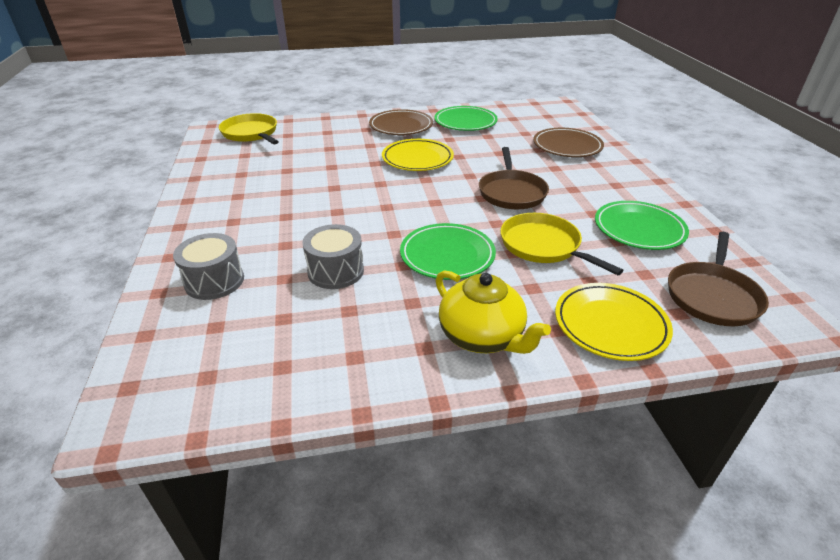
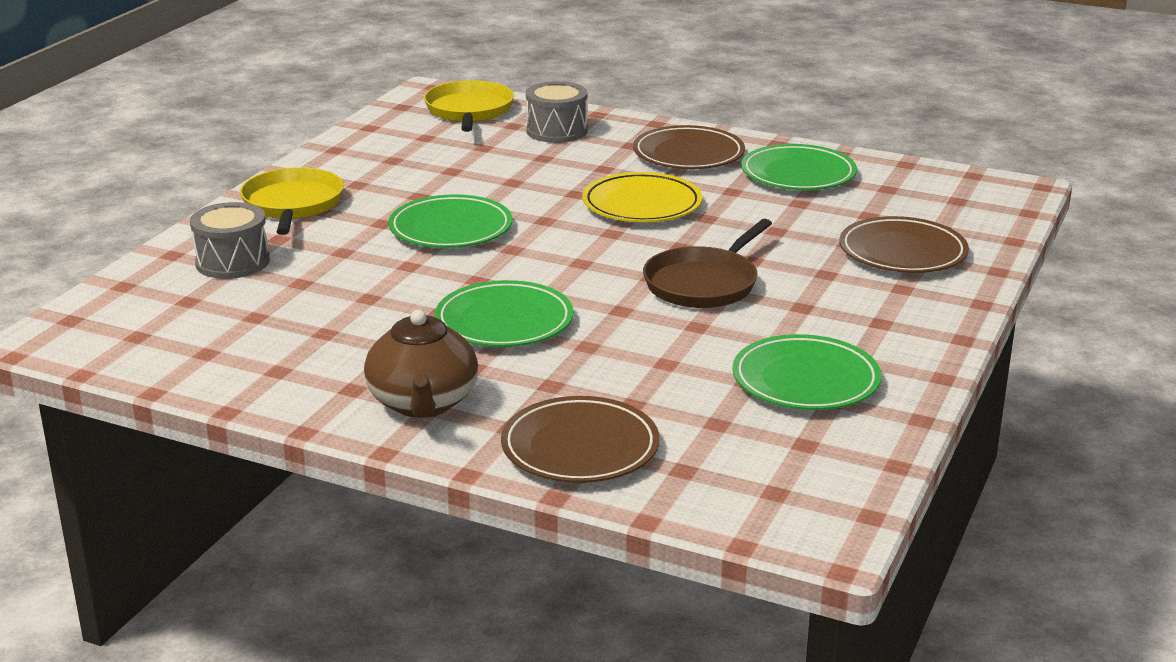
camera: 35 degrees right, 10 degrees down
(334, 206) = (450, 229): none -> green plate
(335, 271) = (360, 294): grey drum -> grey drum (557, 131)
(482, 336) = (423, 403): yellow teapot -> brown teapot
(543, 246) = (638, 352): yellow pan -> yellow pan (292, 204)
(610, 325) = (580, 447): yellow plate -> brown plate
(712, 296) = (761, 474): brown pan -> none

